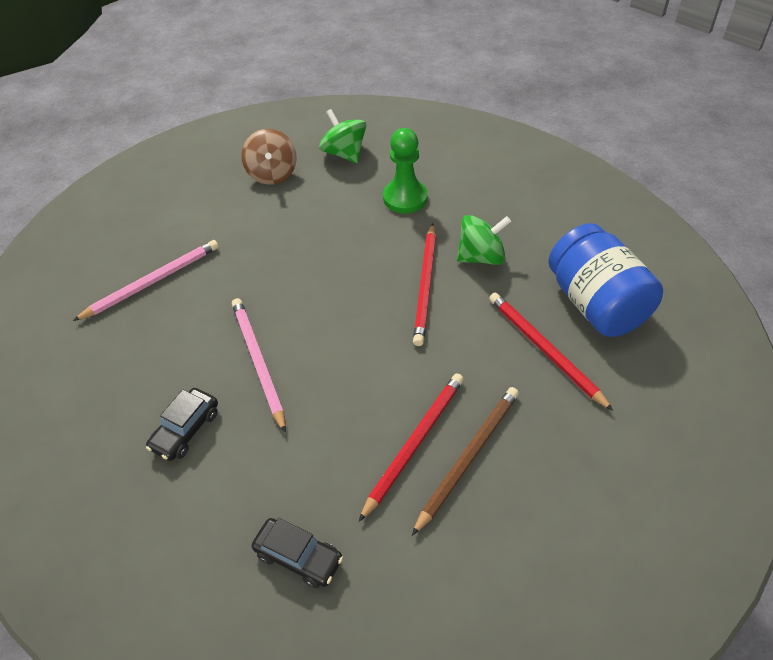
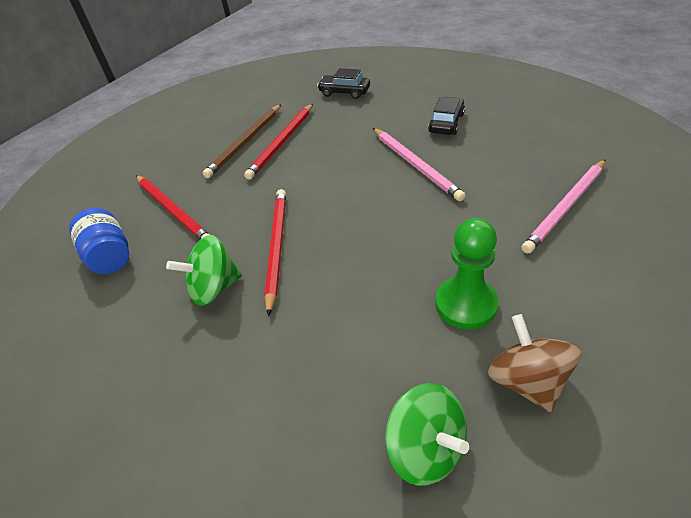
camera: 175 degrees right, 5 degrees down
(405, 198) = (308, 361): green pawn -> green pawn (465, 304)
(596, 304) = (110, 256): blue jar -> blue jar, size x0.62

